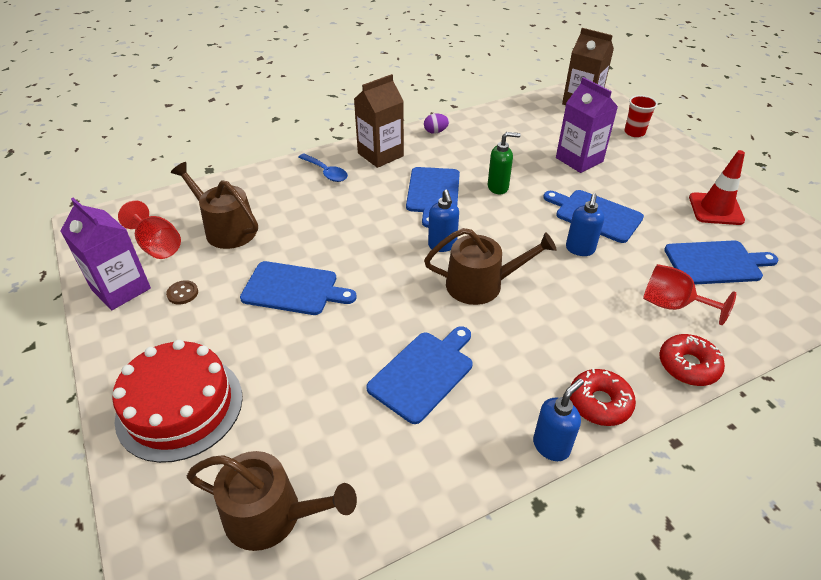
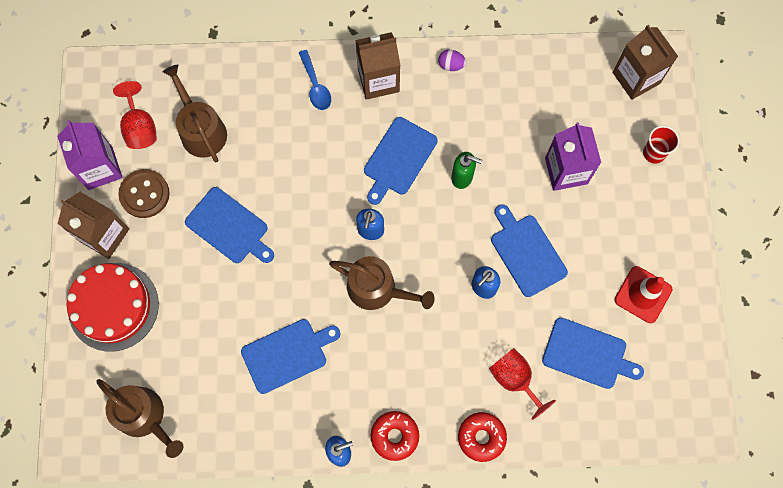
camera: 25 degrees right, 30 degrees up
(144, 343) = (104, 235): none -> brown carton
(182, 293) = (144, 194): brown button -> brown button, size x1.96

